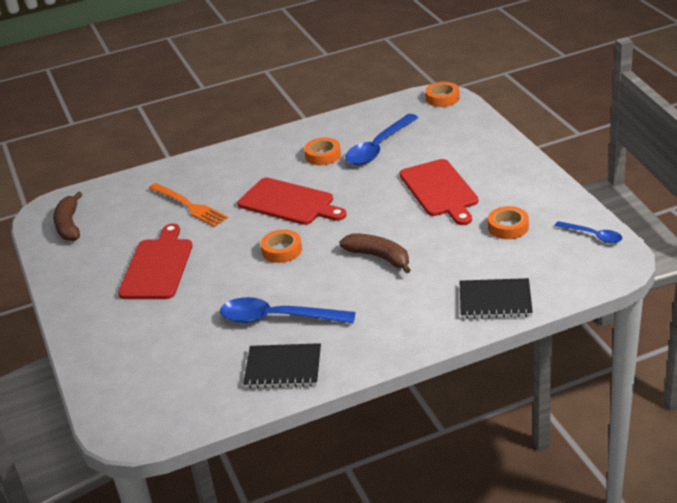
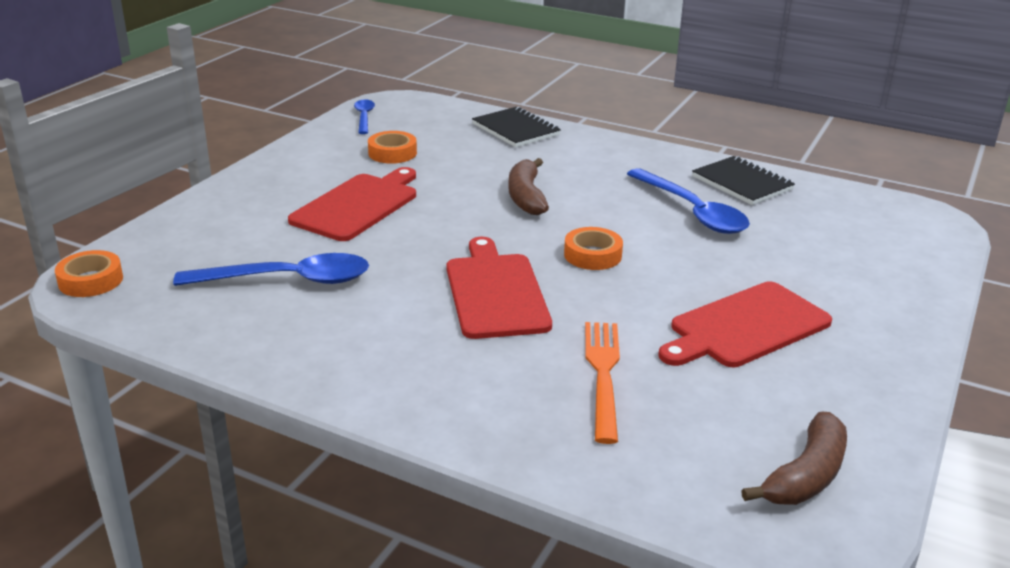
camera: 135 degrees left, 5 degrees down
(323, 155) = (349, 317): orange tape -> none

